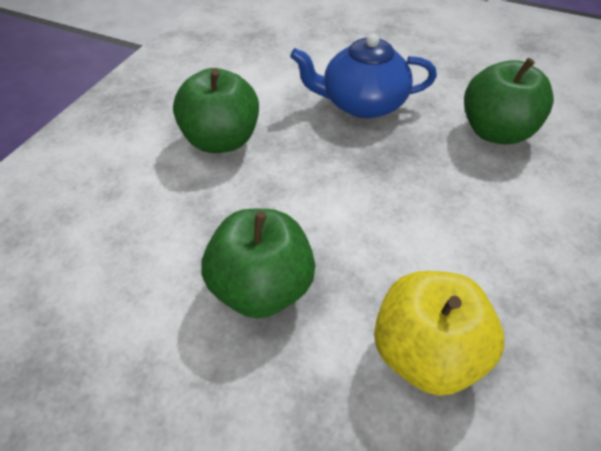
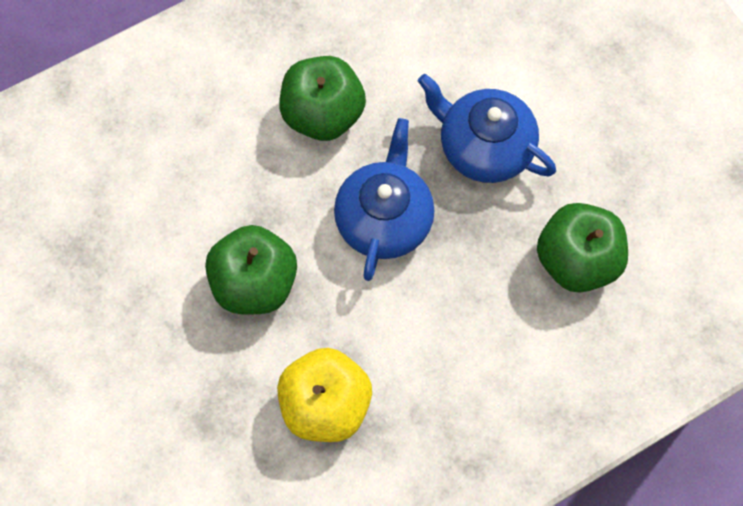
camera: 35 degrees right, 20 degrees up
(333, 179) = (384, 219): none -> blue teapot

